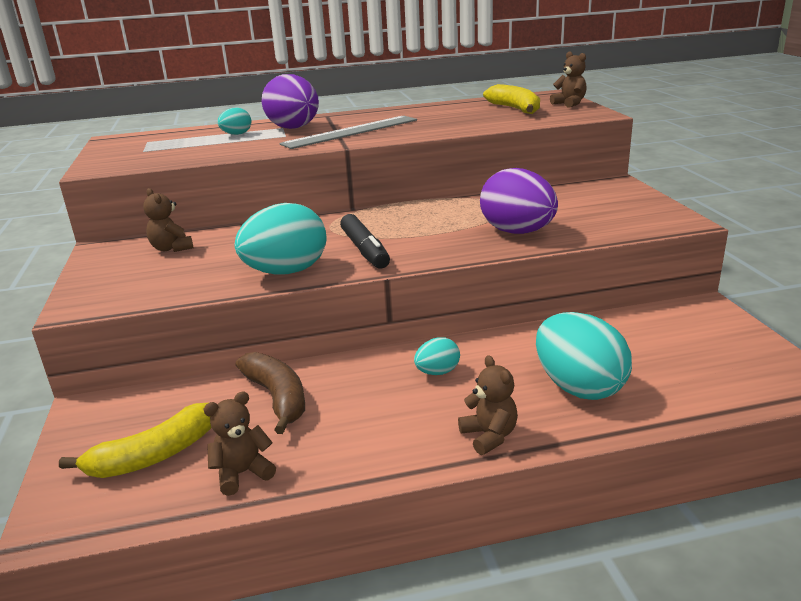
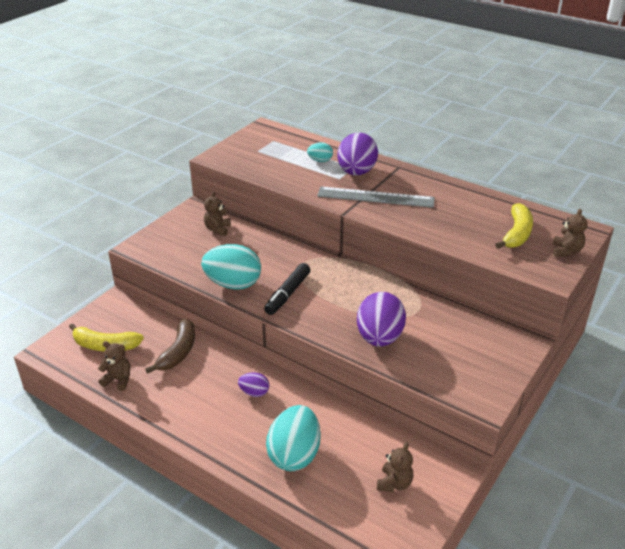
camera: 45 degrees right, 10 degrees up
(437, 372) = (254, 392): turquoise egg -> purple egg
(489, 436) = (217, 443): brown teddy bear -> brown teddy bear (394, 483)

